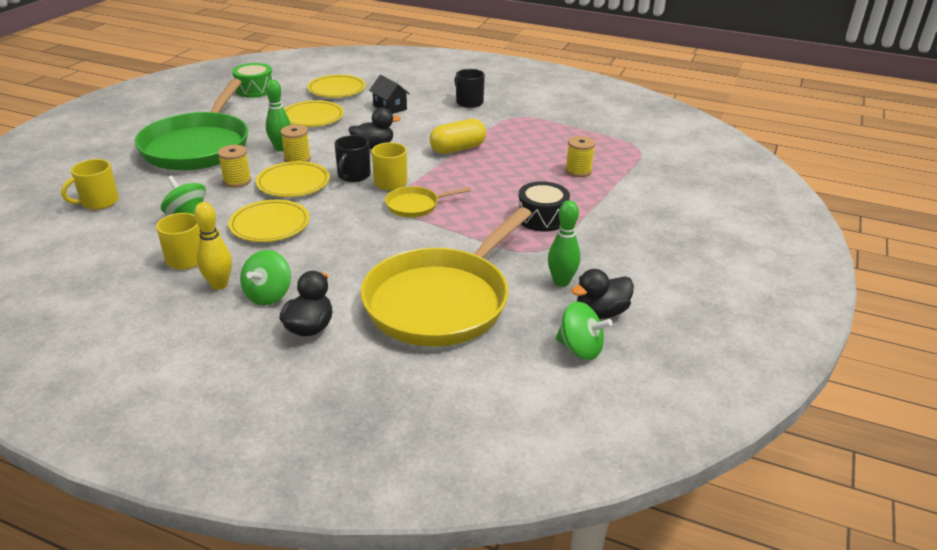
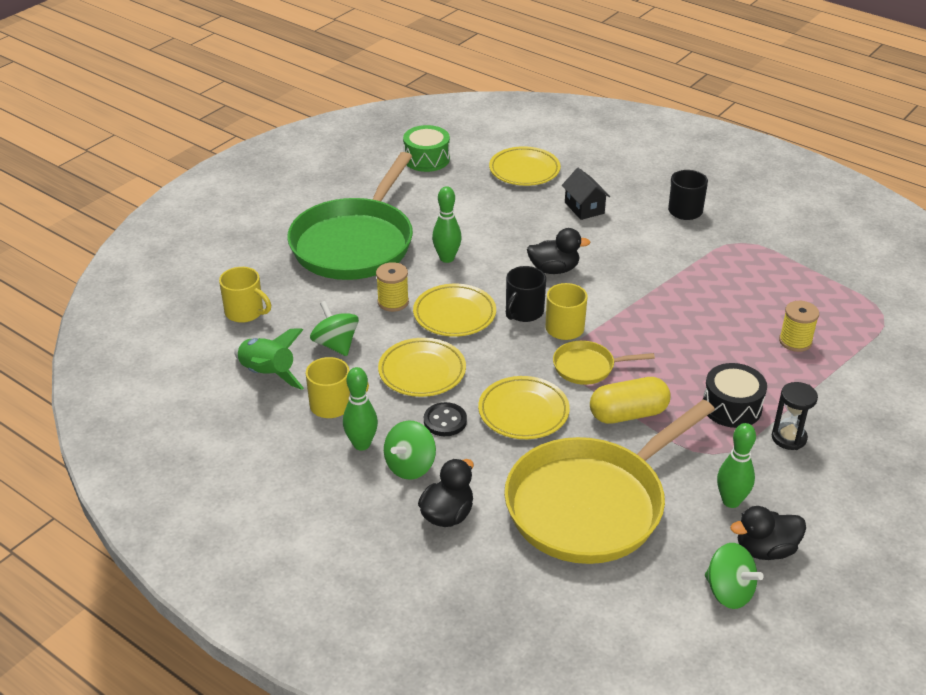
camera: 15 degrees right, 5 degrees up
(98, 202) = (245, 312): yellow mug -> yellow mug turned 120 degrees counterclockwise
(122, 244) = (267, 374): none -> green rocket
(219, 285) = (361, 444): yellow bowling pin -> green bowling pin
(296, 257) = (445, 421): none -> black button
(297, 159) = (463, 278): yellow spool -> none
(313, 118) = (489, 214): yellow plate -> yellow plate (523, 412)
(457, 149) = (654, 286): yellow capsule -> yellow capsule (628, 414)
(594, 232) = (789, 438): none -> black hourglass

